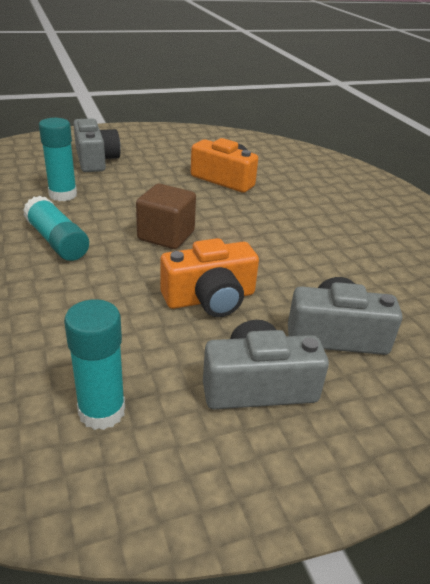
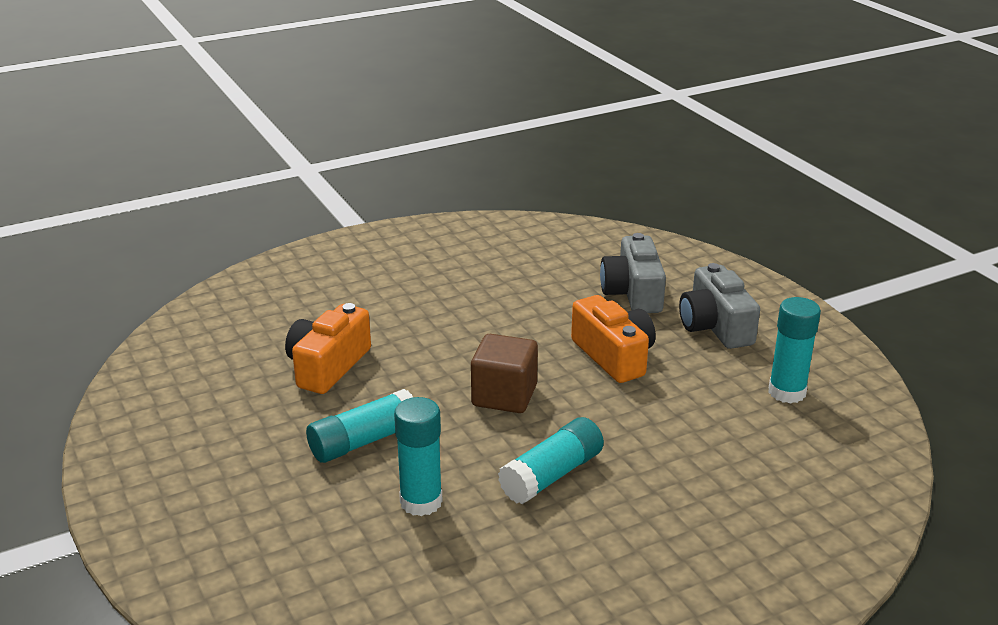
camera: 95 degrees left, 5 degrees down
(95, 160) = (277, 498): grey camera -> none
(135, 184) = (363, 441): none -> turquoise glue stick

